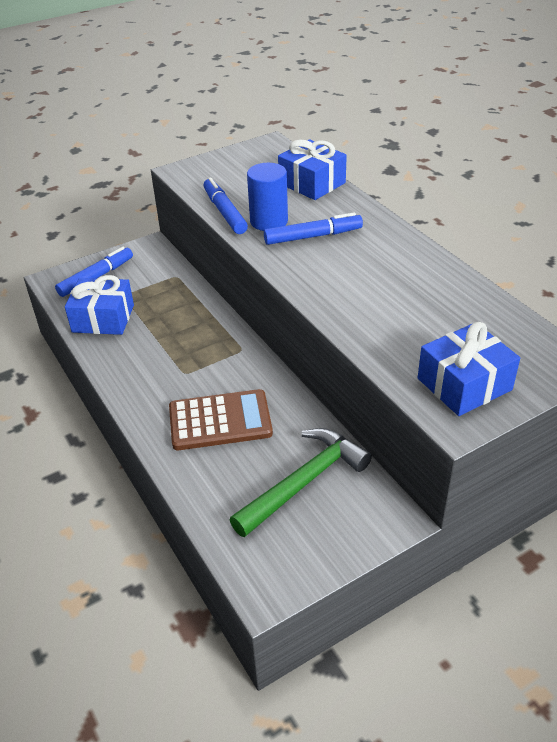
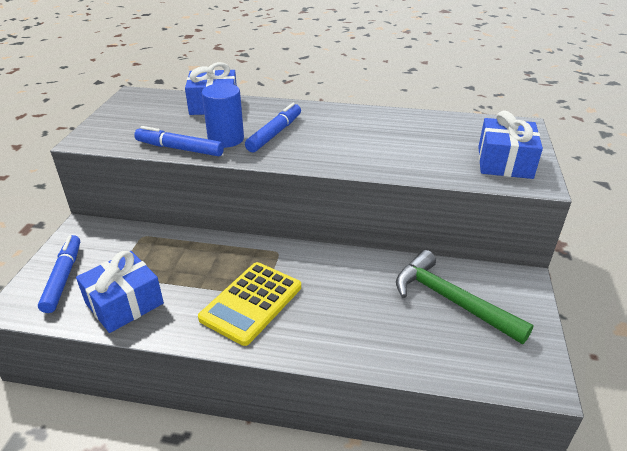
camera: 50 degrees left, 5 degrees down
(169, 373) = (251, 303): none -> yellow calculator
(220, 421) = (341, 306): brown calculator -> none
(303, 482) = (451, 300): green hammer -> green hammer turned 45 degrees counterclockwise

